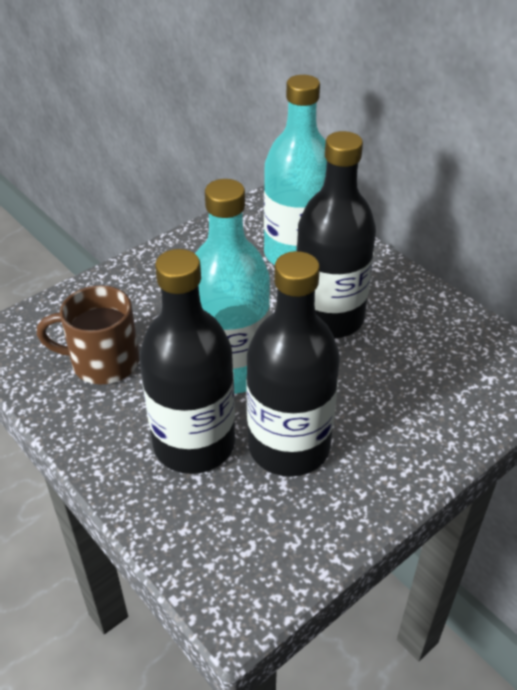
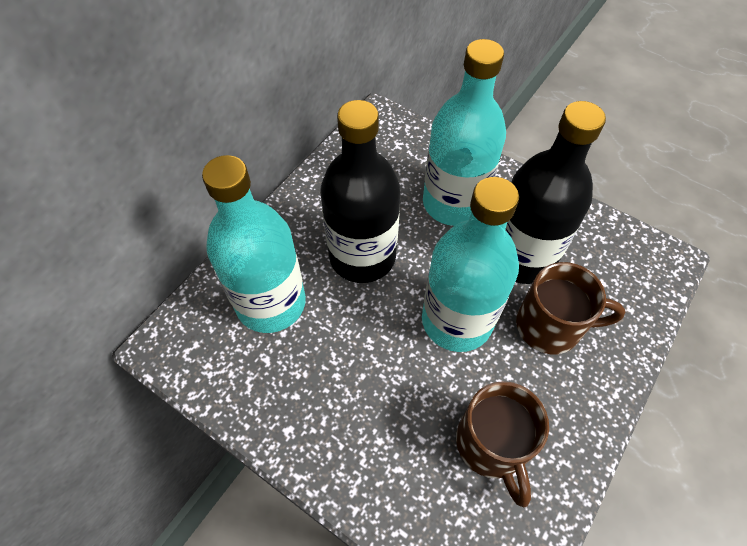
camera: 105 degrees left, 15 degrees up
(194, 444) = (551, 326): black bottle -> brown mug
(383, 406) = (453, 203): none -> turquoise bottle

